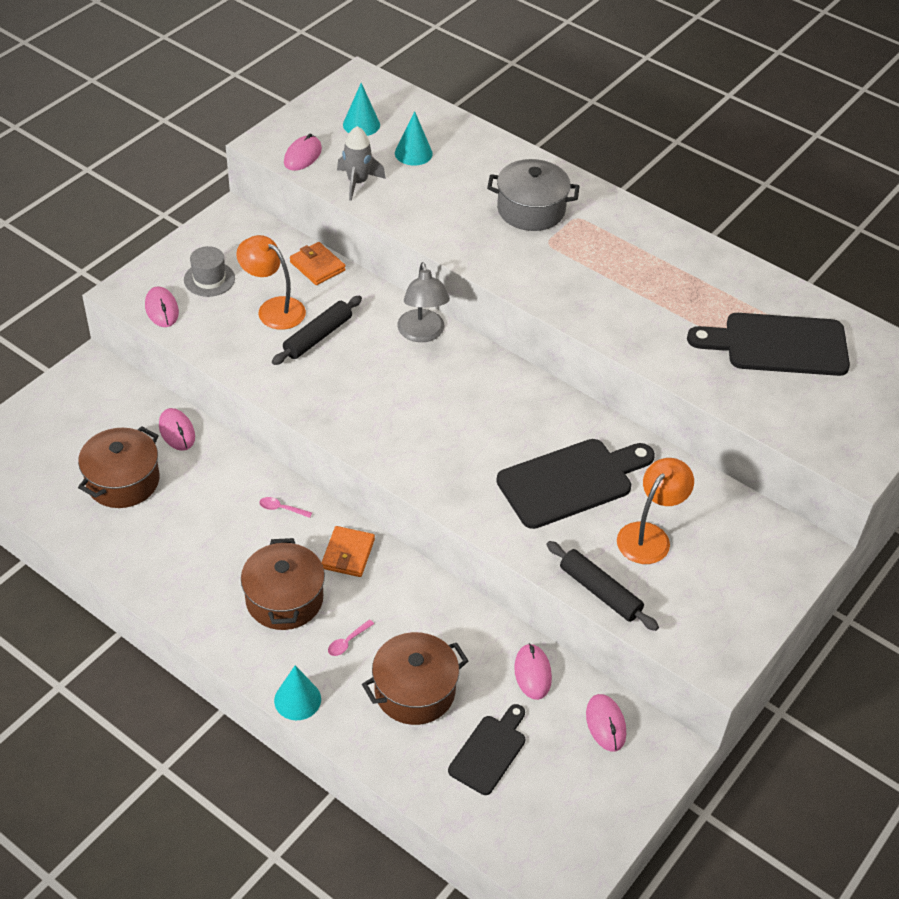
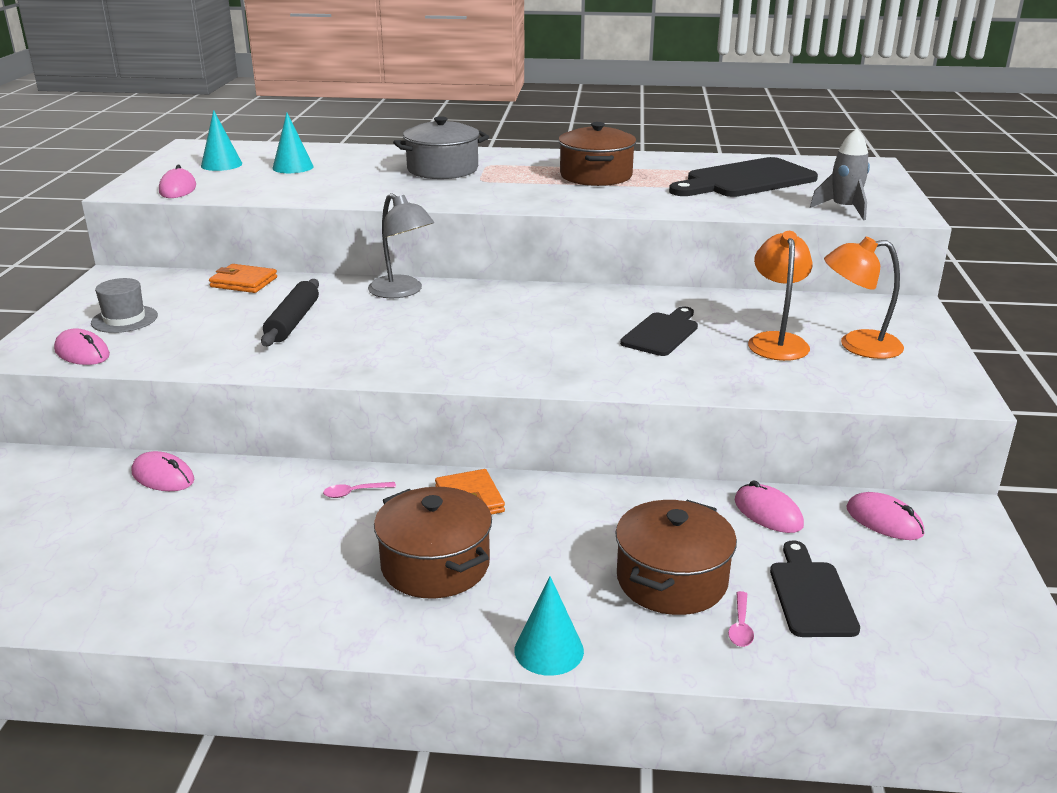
camera: 30 degrees left, 20 degrees down
(123, 481) = (123, 542): brown pot -> brown pot (596, 176)
(273, 309) = (222, 318): orange lamp -> orange lamp (857, 345)
(347, 642) = (549, 571): pink spoon -> pink spoon (740, 626)
(357, 182) = (254, 190): grey rocket -> grey rocket (844, 209)
(571, 482) = (662, 333): black cutting board -> black cutting board, size x0.59
(600, 592) = (790, 389): black rolling pin -> none

